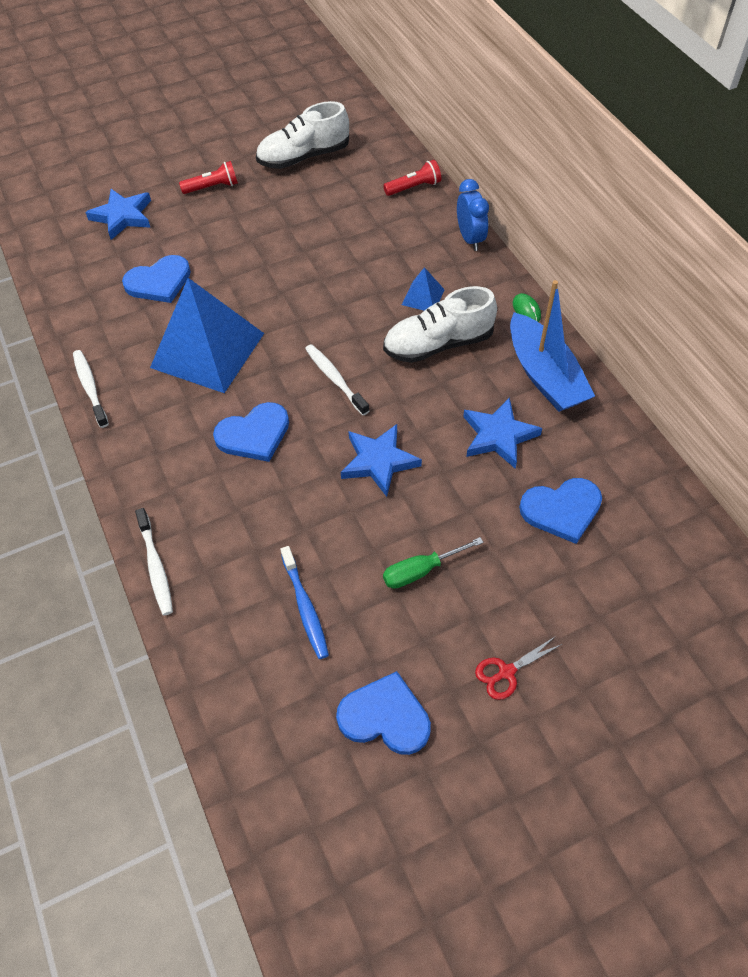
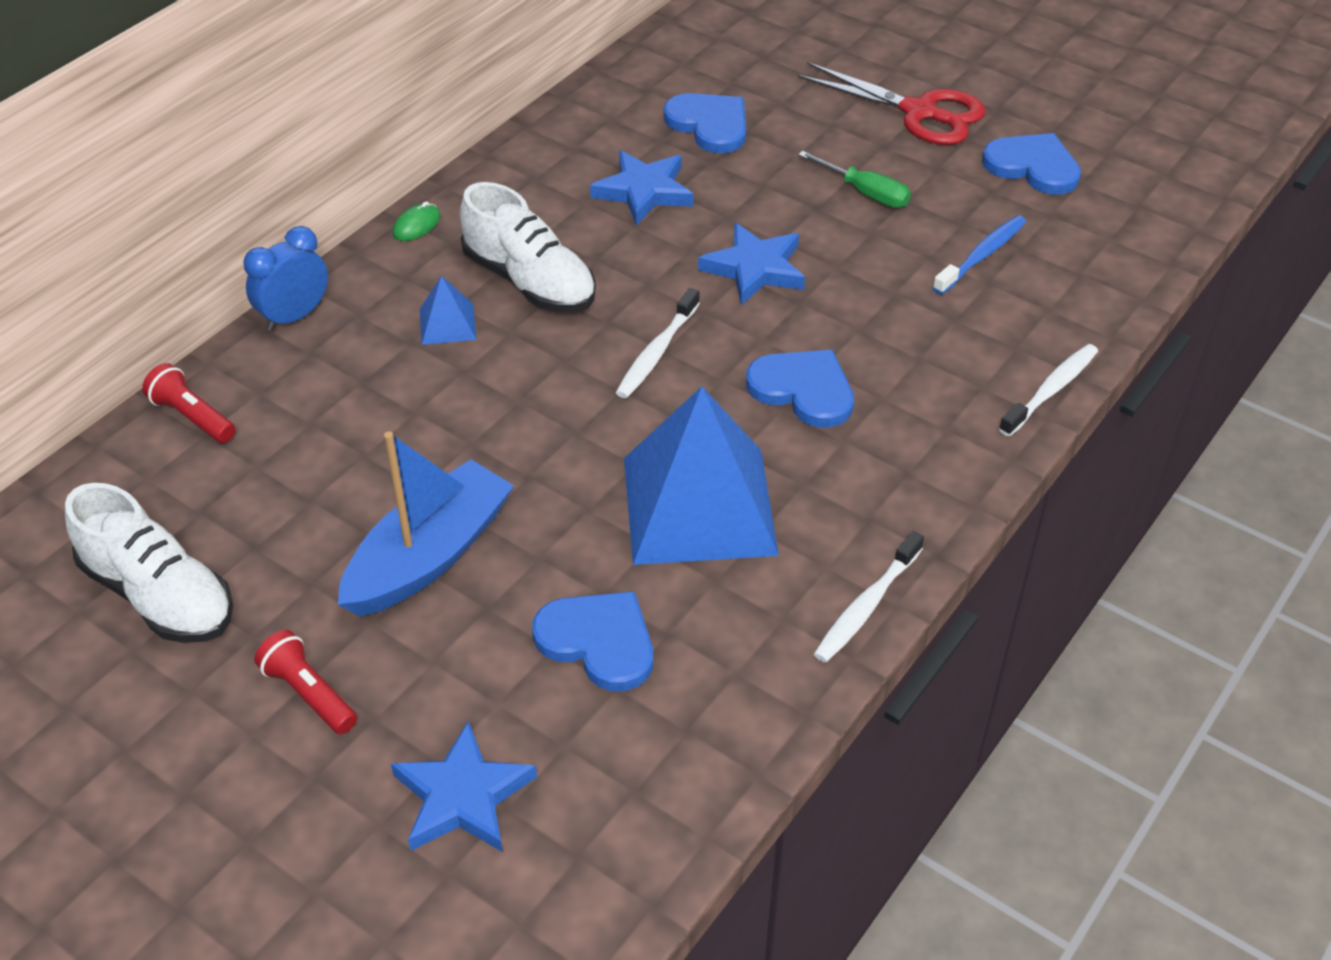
camera: 120 degrees left, 10 degrees down
(385, 716) = (1033, 166): blue heart -> blue heart turned 135 degrees clockwise
(506, 672) = (919, 112): red scissors -> red scissors, size x1.97
(544, 375) = (523, 183): blue boat -> blue boat (429, 556)

